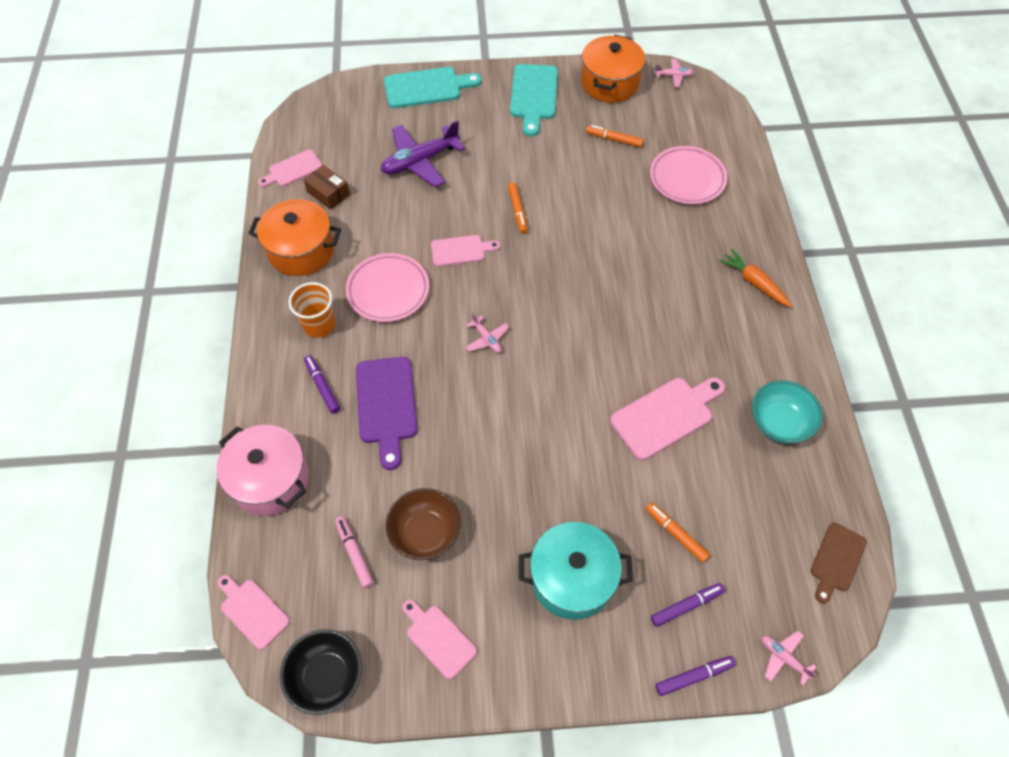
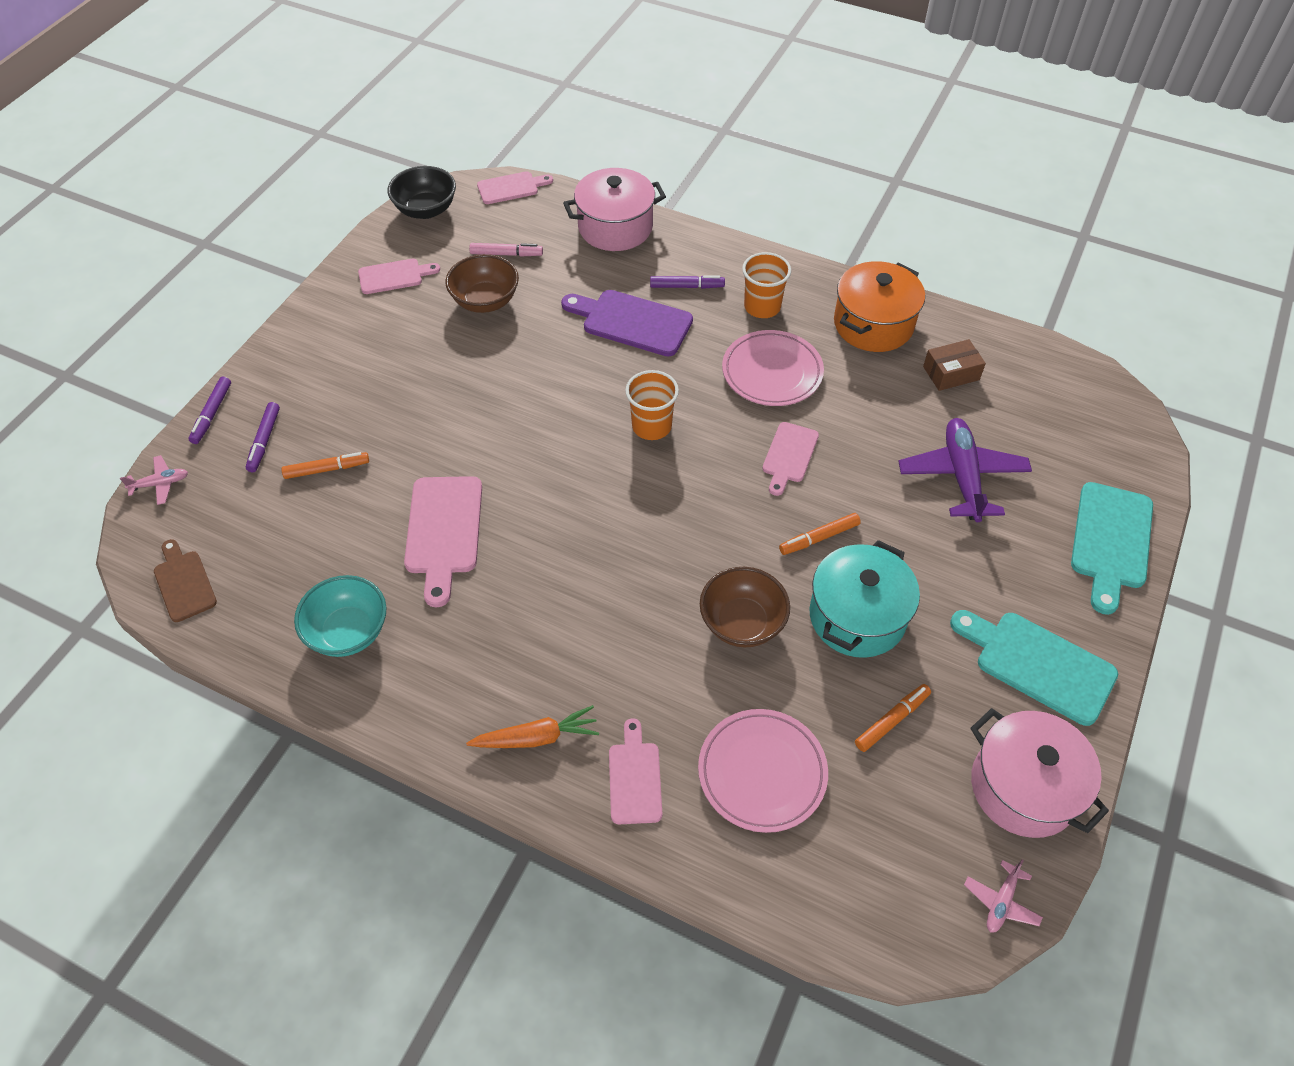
camera: 120 degrees right, 5 degrees down
(293, 170) = (1008, 355): pink cutting board -> pink cutting board (634, 778)
(486, 339) = (651, 426): pink plane -> orange cup
(517, 211) = (819, 538): orange marker -> orange marker turned 45 degrees counterclockwise
(572, 578) = (360, 376): turquoise pot -> turquoise pot (857, 616)
(605, 223) = (742, 623): none -> brown bowl
(609, 83) = (1023, 787): orange pot -> pink pot

